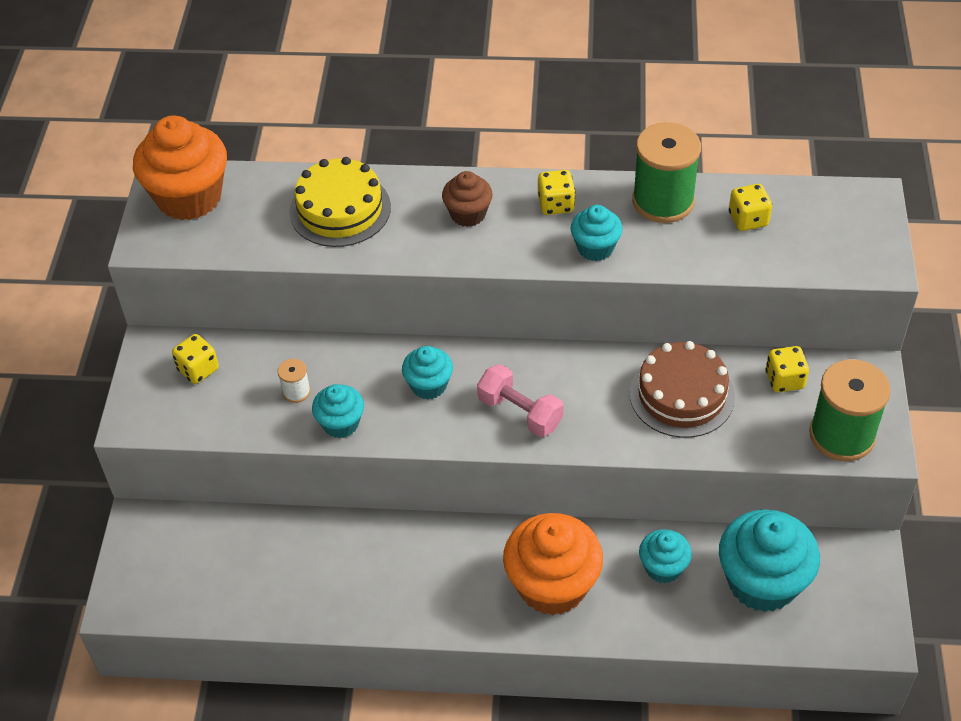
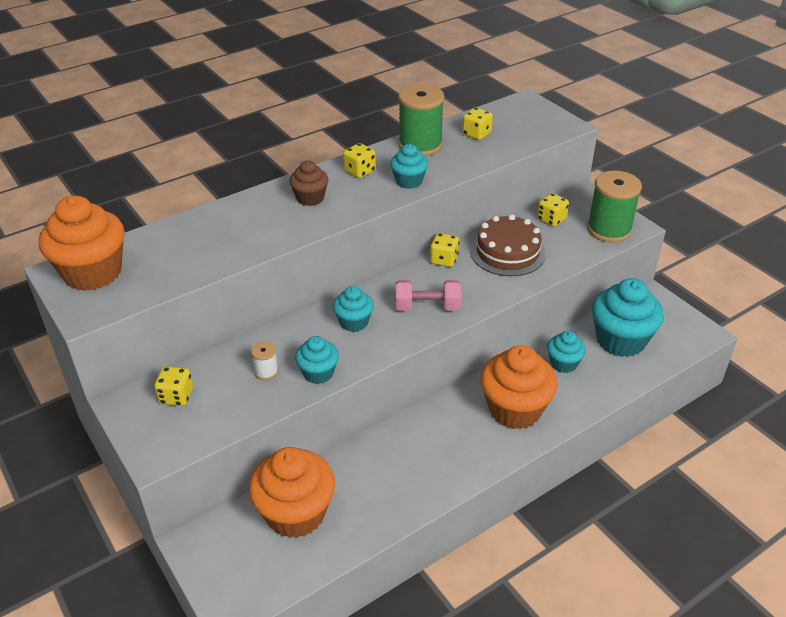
camera: 40 degrees left, 10 degrees down
(244, 553) = (295, 513): none -> orange cupcake
(340, 209) = (219, 231): yellow cake -> none
(598, 363) = (444, 260): none -> yellow dice

